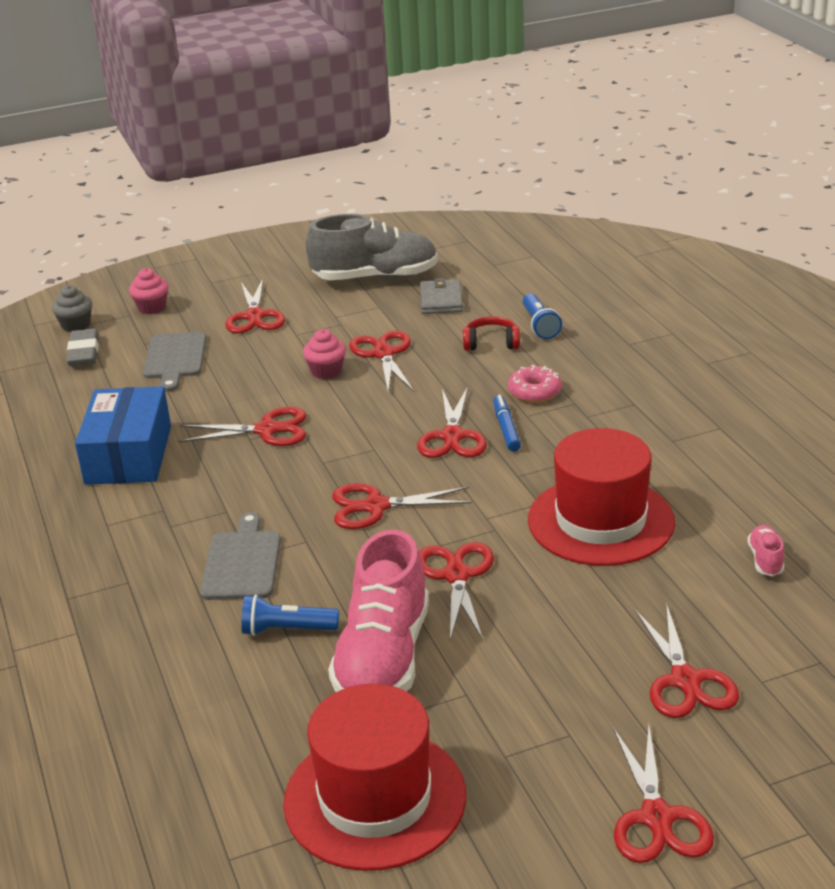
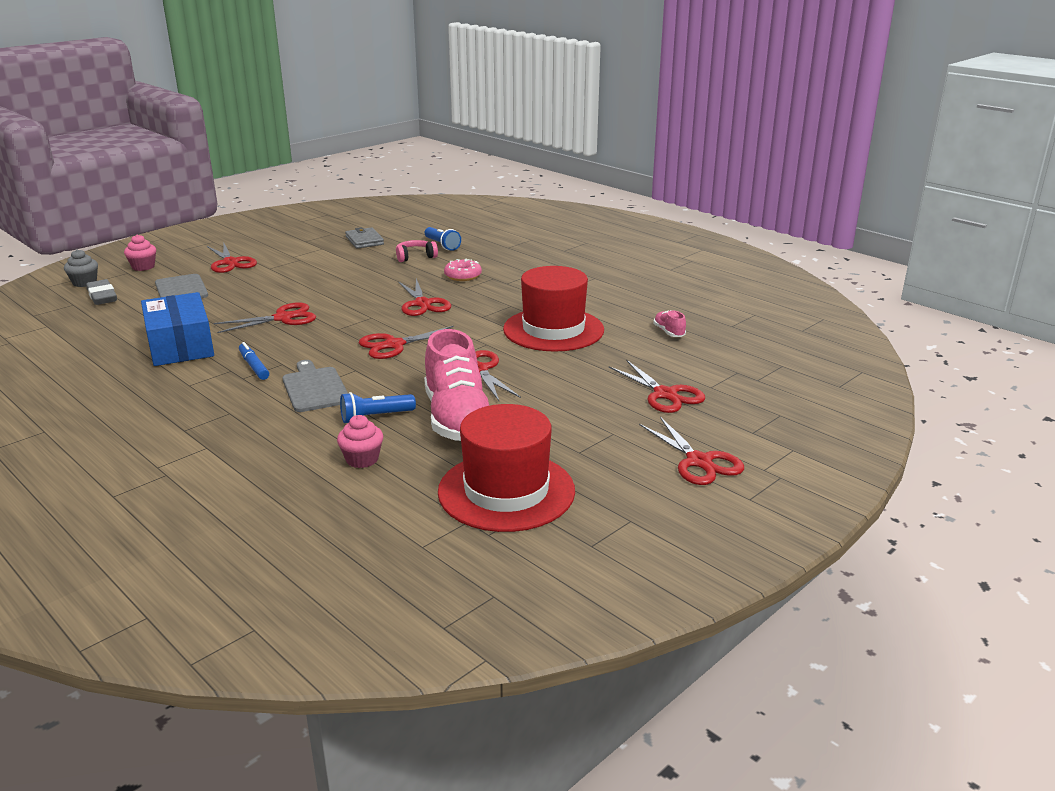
camera: 25 degrees left, 5 degrees down
(326, 371) = (306, 283): pink cupcake -> pink cupcake (362, 459)
(375, 278) = (308, 235): grey shoe -> none
(383, 354) = (342, 270): red scissors -> none
(491, 343) = (415, 257): red headphones -> pink headphones
(506, 429) = (457, 295): blue marker -> blue marker (254, 366)

